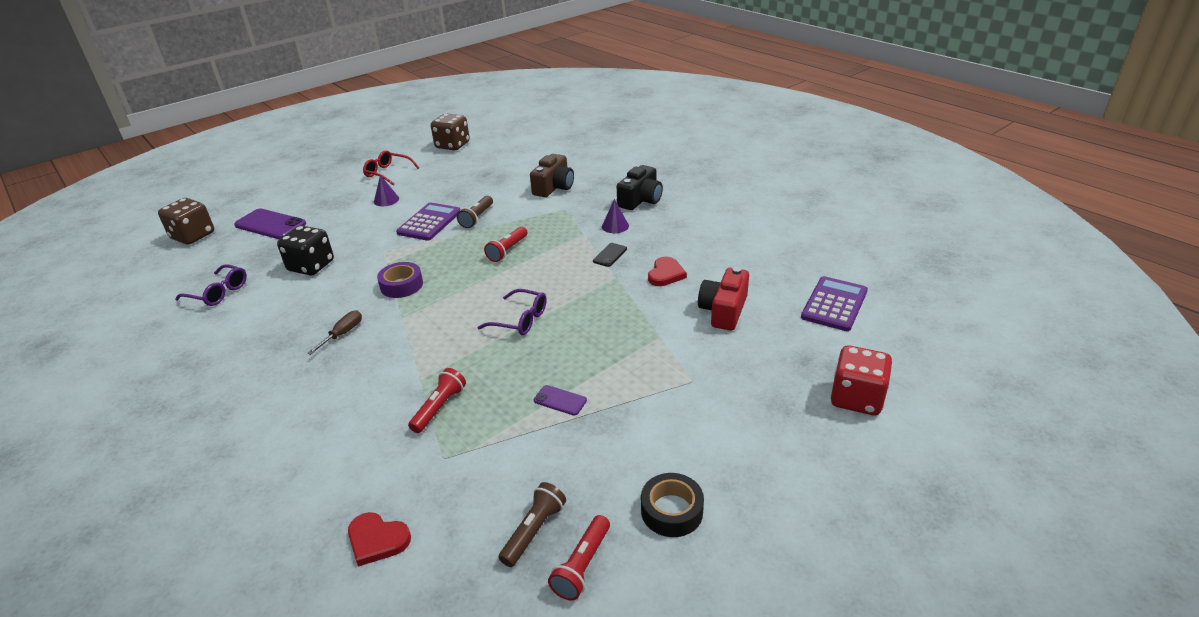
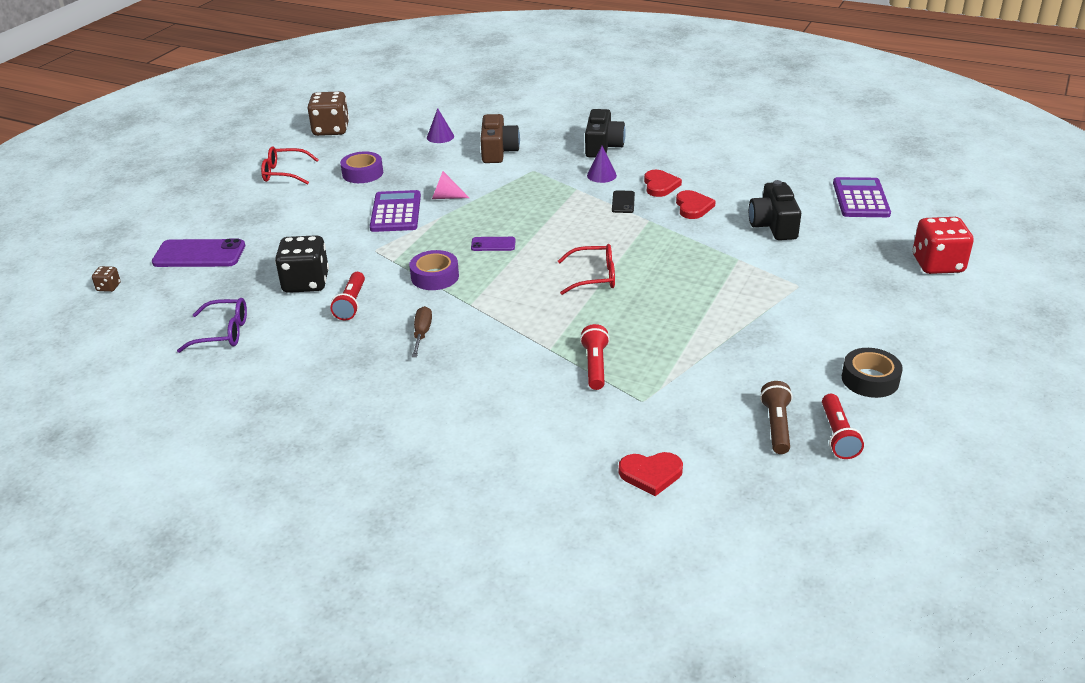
camera: 25 degrees left, 0 degrees up
(193, 236) = (109, 287): brown dice -> brown dice, size x0.45
(386, 200) = (316, 201): purple cone -> purple cone (440, 137)
(439, 185) = (362, 173): none -> purple tape
(477, 218) = (445, 197): brown flashlight -> pink cone
(507, 250) = (514, 220): red flashlight -> red flashlight (351, 304)
(520, 320) = (594, 277): purple glasses -> red glasses
(560, 400) = (700, 330): purple phone -> purple phone (493, 244)
(655, 247) = (660, 185): none -> red heart
(723, 310) = (773, 225): red camera -> black camera

